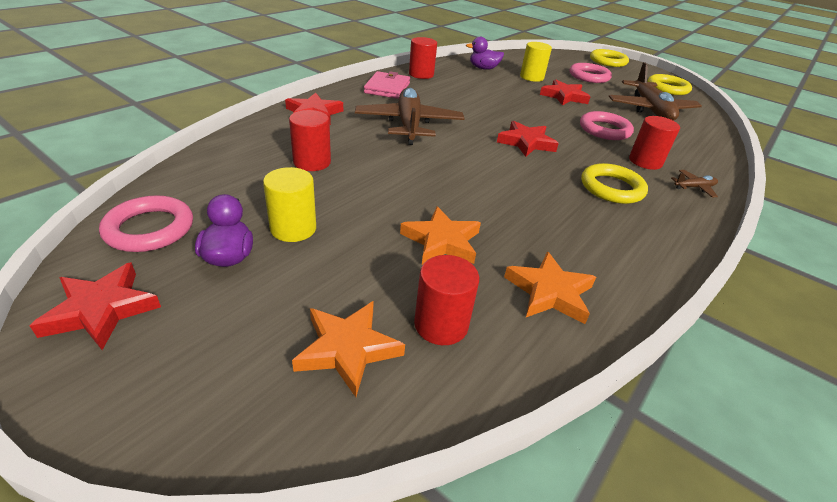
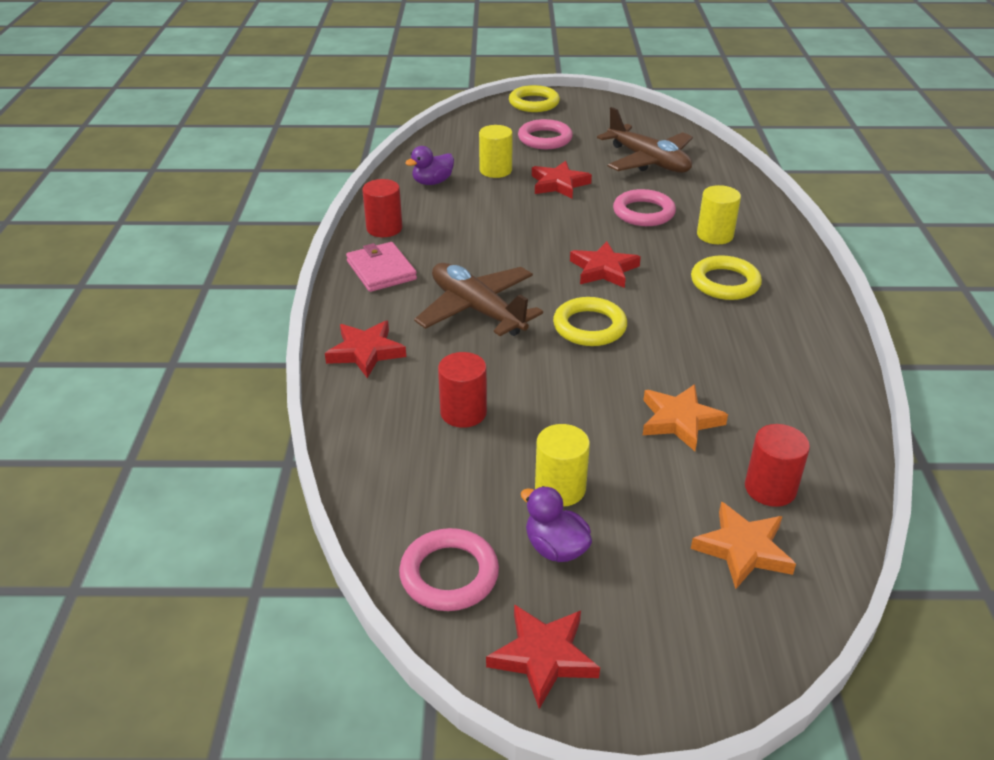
camera: 35 degrees left, 0 degrees up
(549, 292) = (798, 413): orange star -> none
(645, 161) = (715, 235): red cylinder -> yellow cylinder
(667, 88) = (629, 119): yellow ring -> yellow ring (589, 326)
(694, 187) = (776, 244): brown plane -> none

